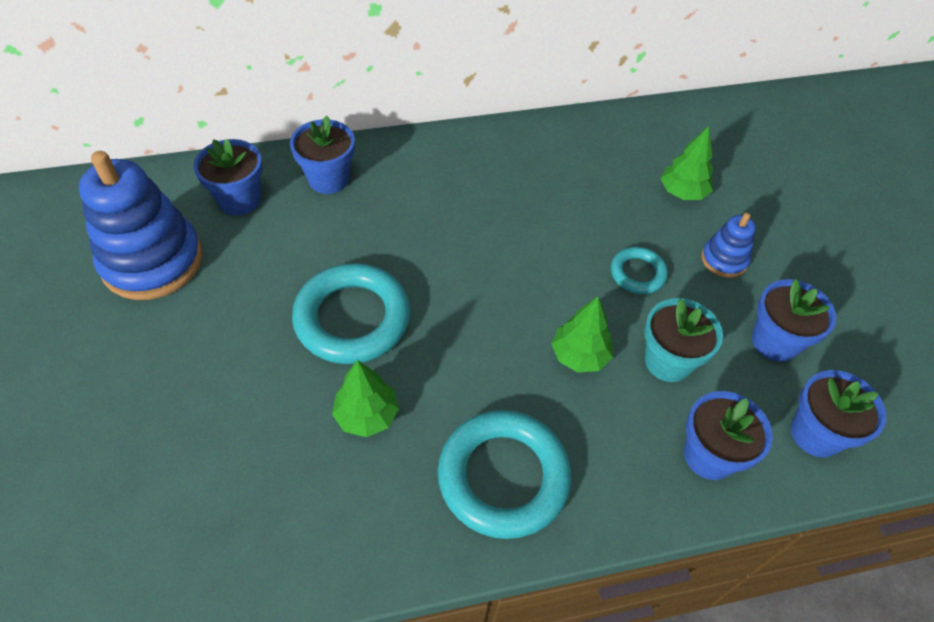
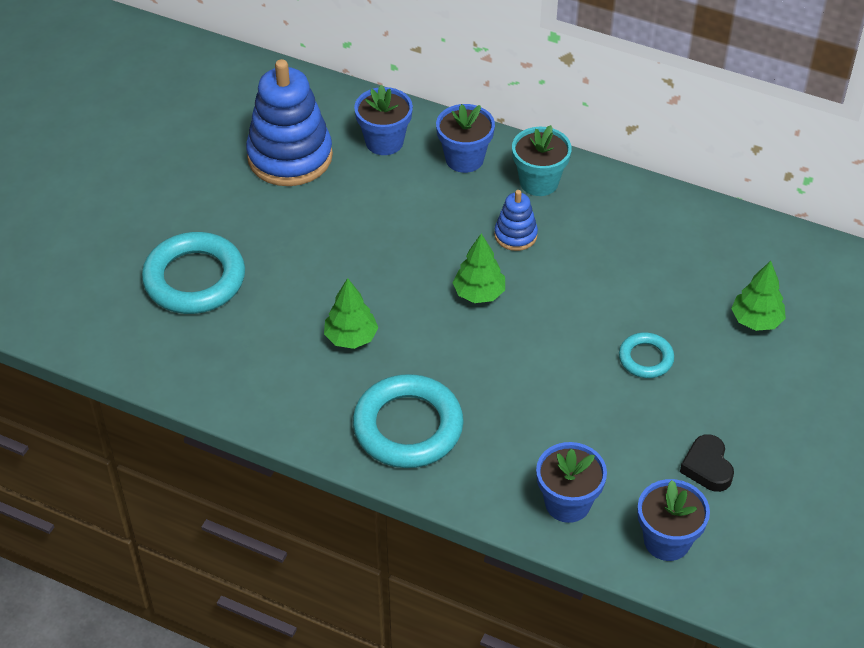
camera: 40 degrees right, 5 degrees down
(352, 318) = (395, 270): turquoise ring -> turquoise ring (194, 279)
(579, 355) = (538, 387): green tree -> green tree (479, 293)
(668, 361) = (603, 430): turquoise flower pot -> turquoise flower pot (539, 182)
(724, 260) = (733, 389): blue stacking toy -> blue stacking toy (515, 235)
(775, 341) = (707, 467): blue flower pot -> black heart

